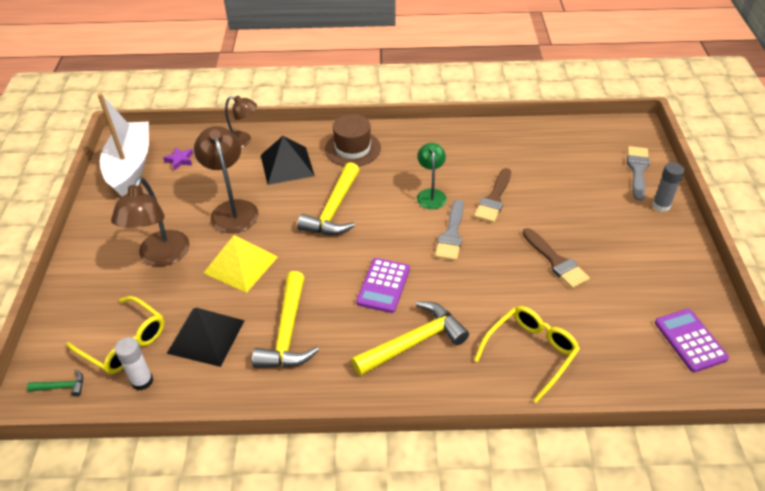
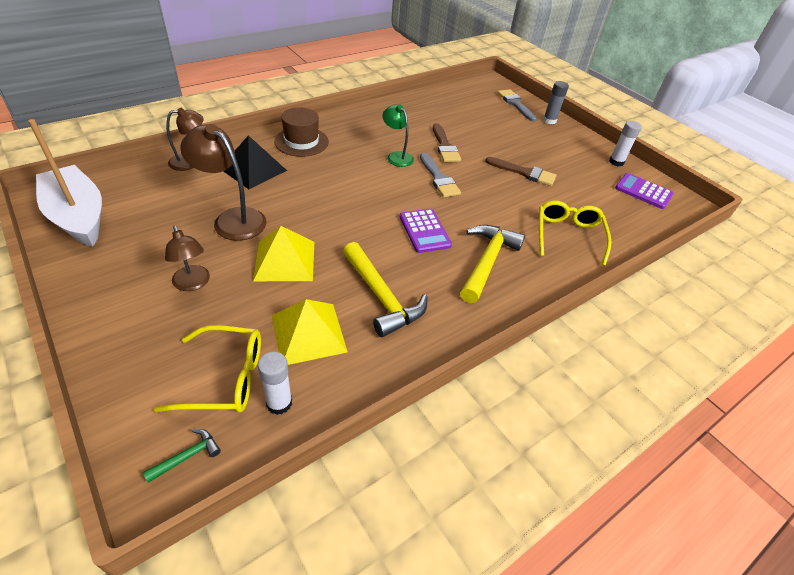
camera: 40 degrees left, 0 degrees up
(161, 257) = (193, 284): brown lamp -> brown lamp, size x0.63
(180, 160) = (135, 195): purple star -> none
(206, 336) = (308, 333): black pyramid -> yellow pyramid
(334, 210) = (329, 190): yellow hammer -> none
(695, 290) = (616, 162): none -> white glue stick

